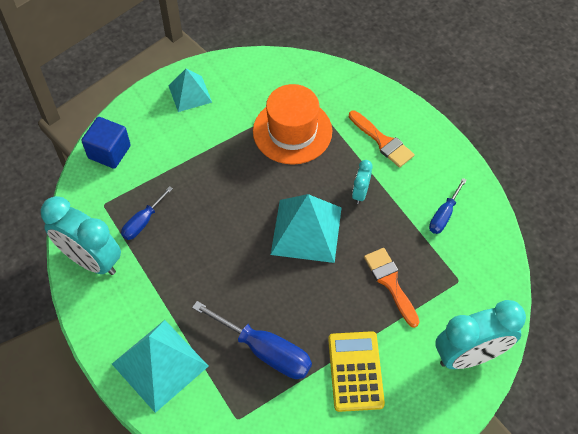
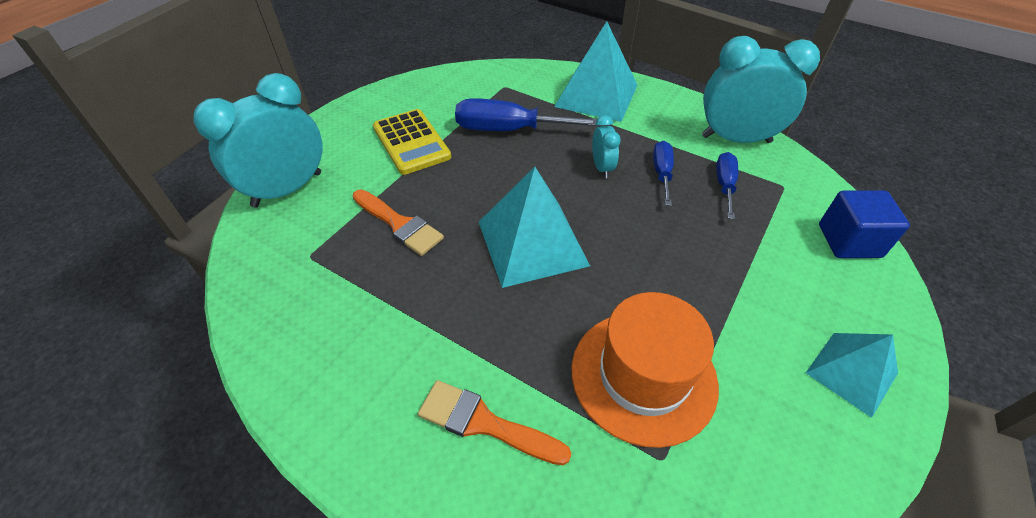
camera: 155 degrees right, 10 degrees down
(360, 193) = (484, 317): turquoise clock -> turquoise clock (602, 168)
(443, 215) = (344, 333): blue screwdriver -> blue screwdriver (662, 173)

